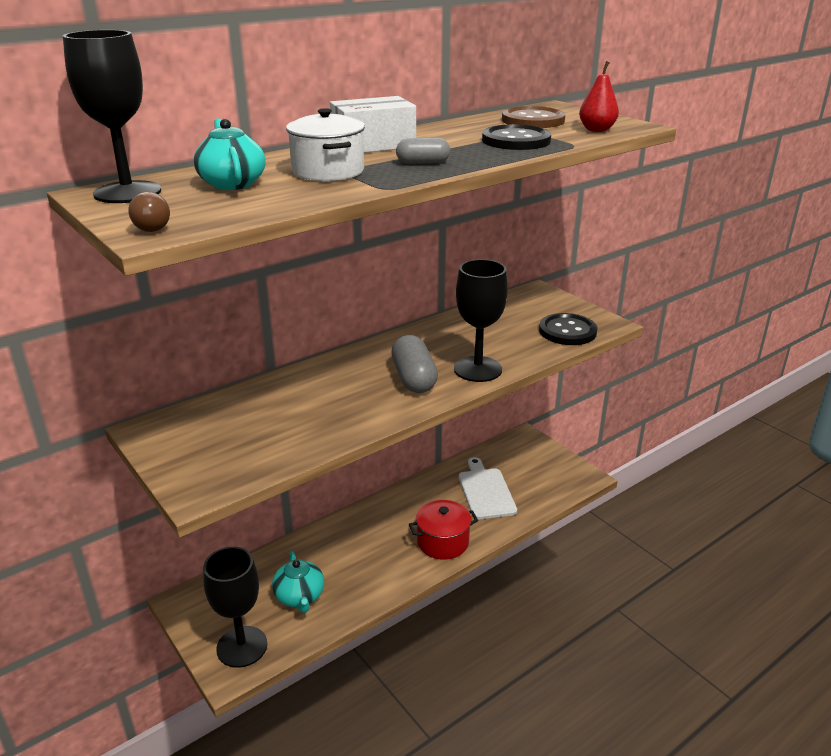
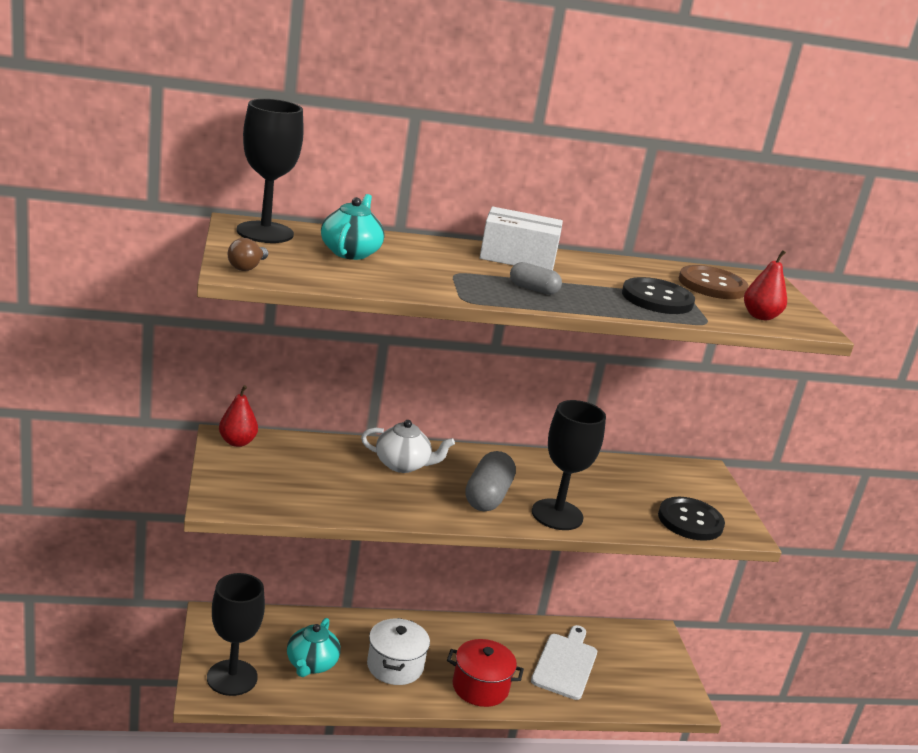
camera: 25 degrees right, 5 degrees down
(159, 429) = (237, 442): none -> red pear
(323, 383) = (403, 465): none -> white teapot
(328, 171) = (440, 268): white pot -> white pot (395, 666)

